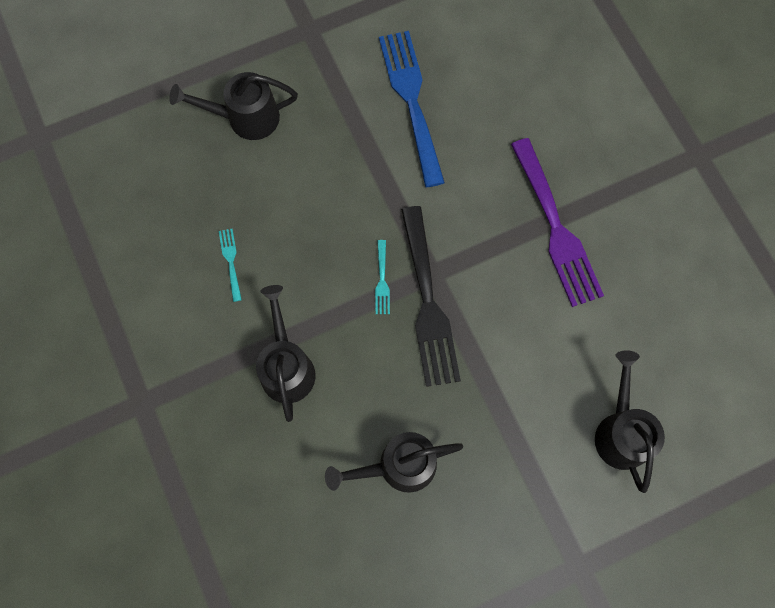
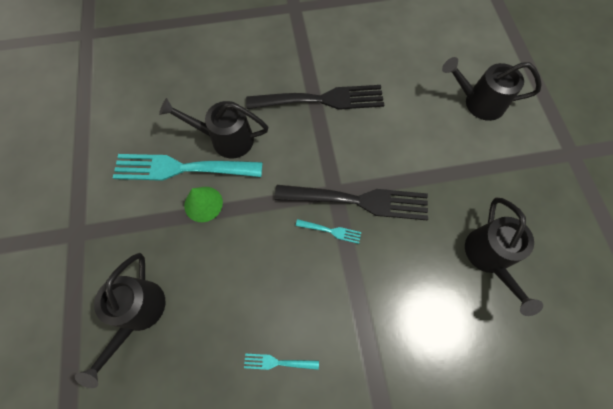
camera: 75 degrees left, 5 degrees down
(286, 366) = (389, 332): black watering can -> black watering can (225, 139)
(376, 138) = (203, 204): none -> green cone
(411, 101) = (182, 168): blue fork -> turquoise fork
(555, 227) = (321, 100): purple fork -> black fork

